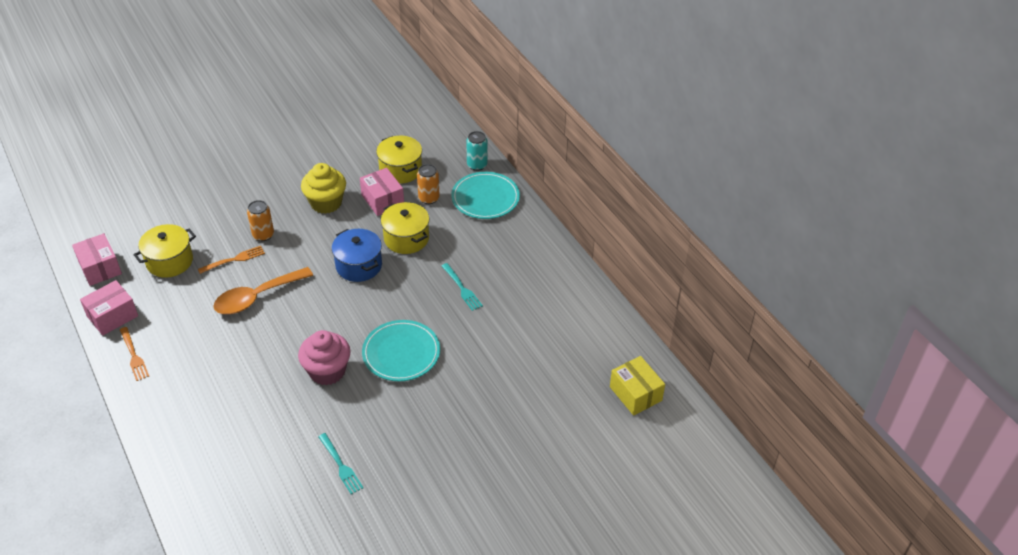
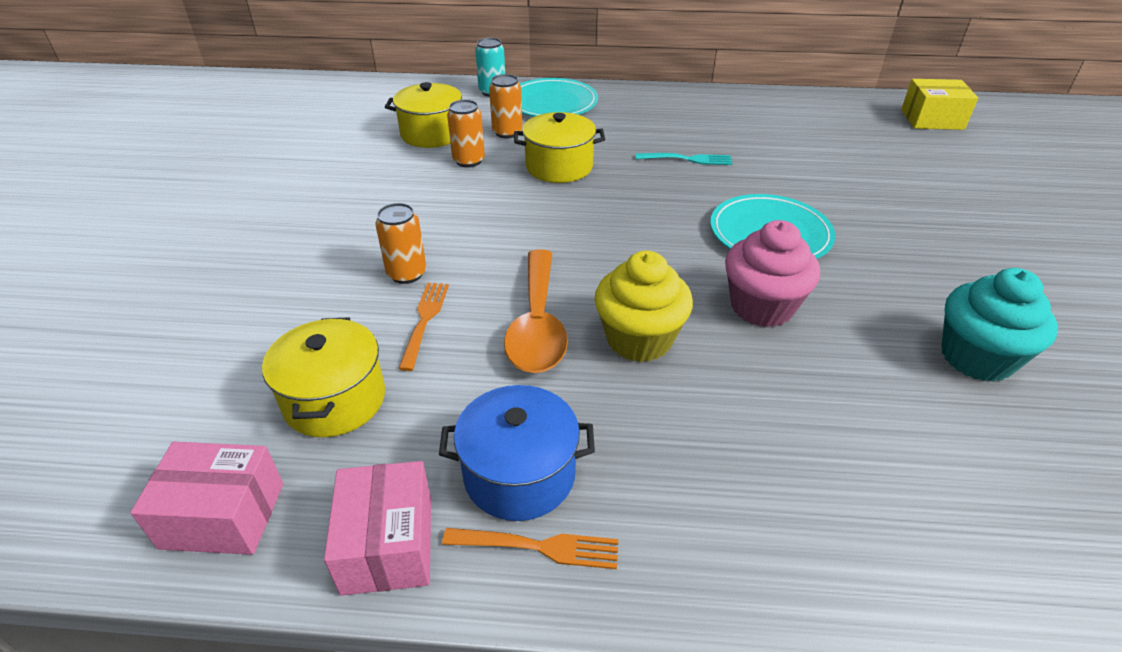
camera: 55 degrees left, 5 degrees down
(326, 203) = (415, 201): yellow cupcake -> yellow cupcake (639, 339)
(341, 465) = (976, 357): turquoise fork -> turquoise cupcake
(359, 265) = (569, 214): blue pot -> blue pot (519, 474)
(382, 200) = (468, 161): pink box -> orange can

